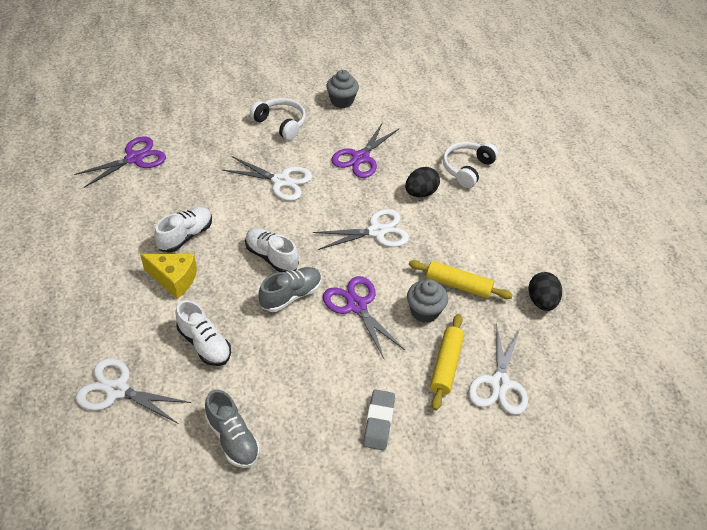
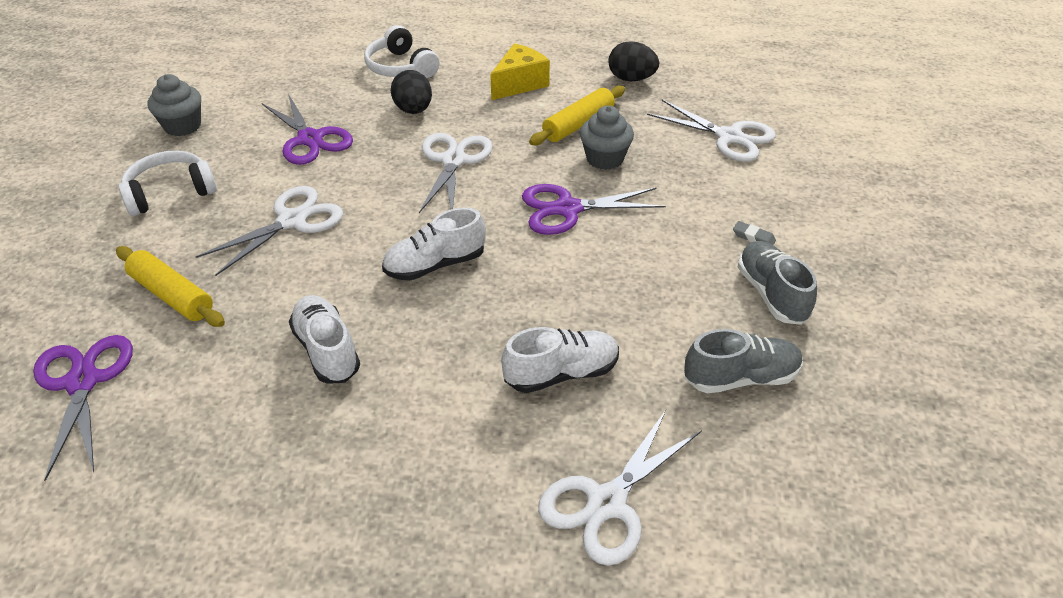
camera: 65 degrees left, 5 degrees down
(174, 279) = (411, 383): yellow cheese -> yellow cheese (519, 84)
(291, 295) = (518, 263): grey shoe -> grey shoe (771, 294)
(379, 422) = (753, 237): grey eraser -> grey eraser, size x0.54
(446, 365) = (690, 165): yellow rolling pin -> yellow rolling pin (172, 295)

